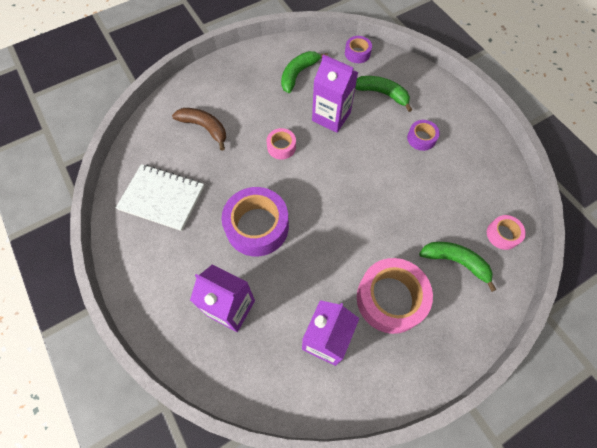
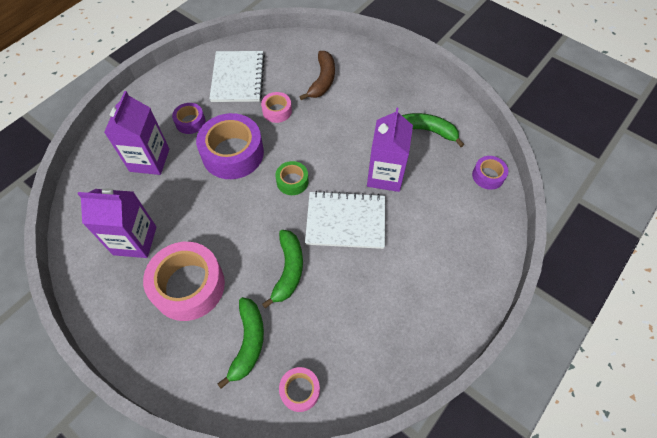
camera: 70 degrees right, 5 degrees down
(281, 147) = (327, 145): pink tape -> pink tape (277, 111)
(310, 185) = (292, 181): none -> green tape
(365, 158) = (345, 221): none -> white notebook
(382, 94) = (442, 215): green banana -> green banana (288, 270)
(421, 138) = (398, 271): purple tape -> purple tape (190, 122)

